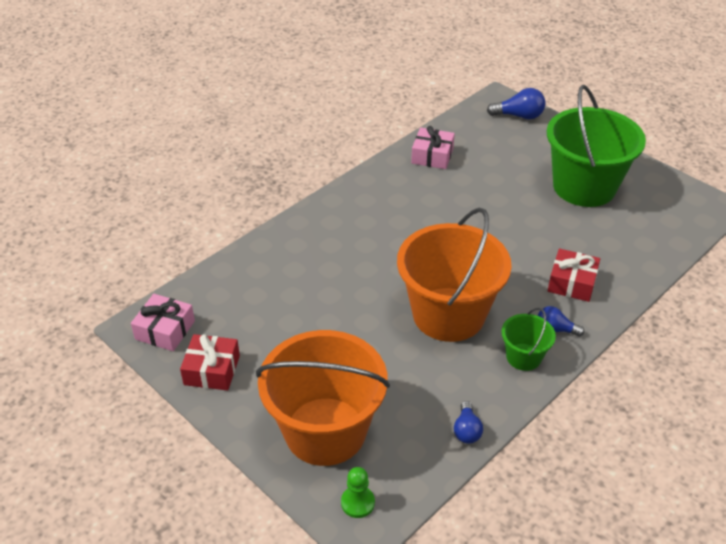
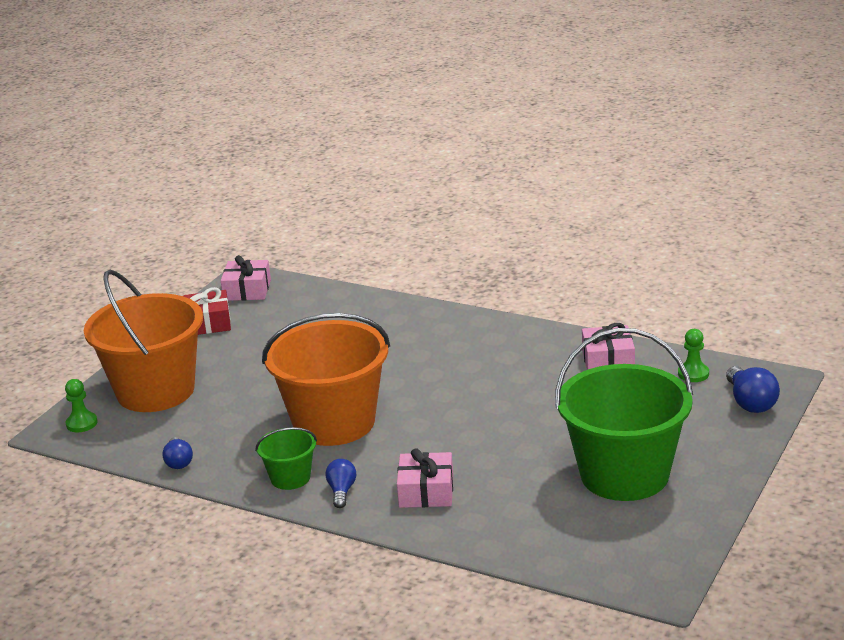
camera: 75 degrees right, 15 degrees down
(466, 430) = (178, 462): blue light bulb -> blue light bulb turned 90 degrees counterclockwise
(471, 127) = (693, 374): none -> green pawn
(572, 283) = (426, 491): red gift -> pink gift

